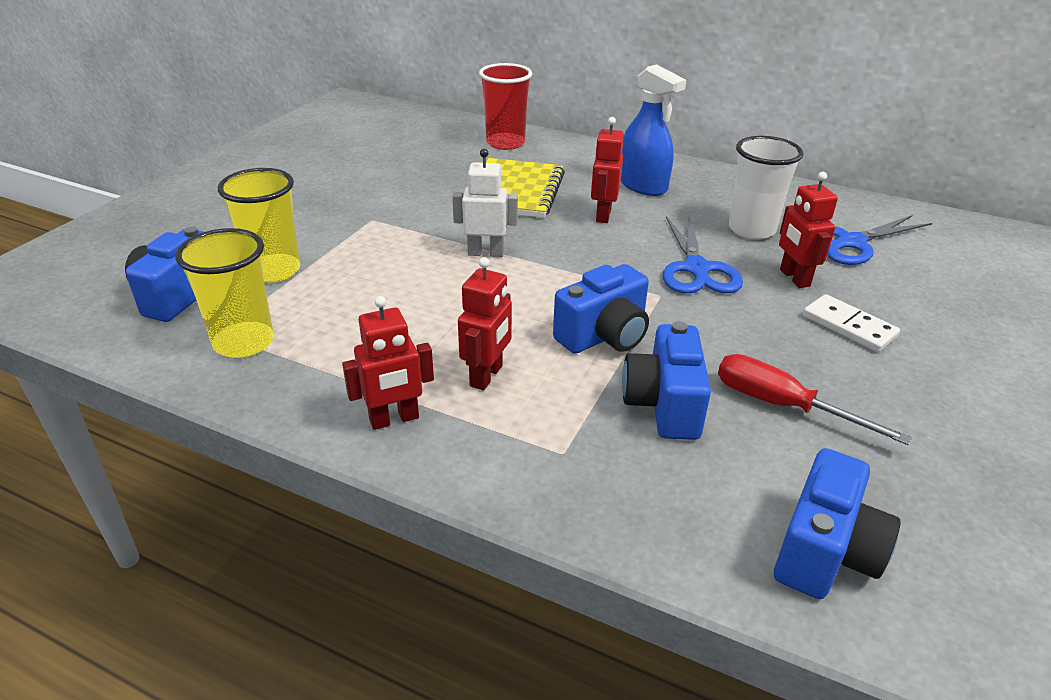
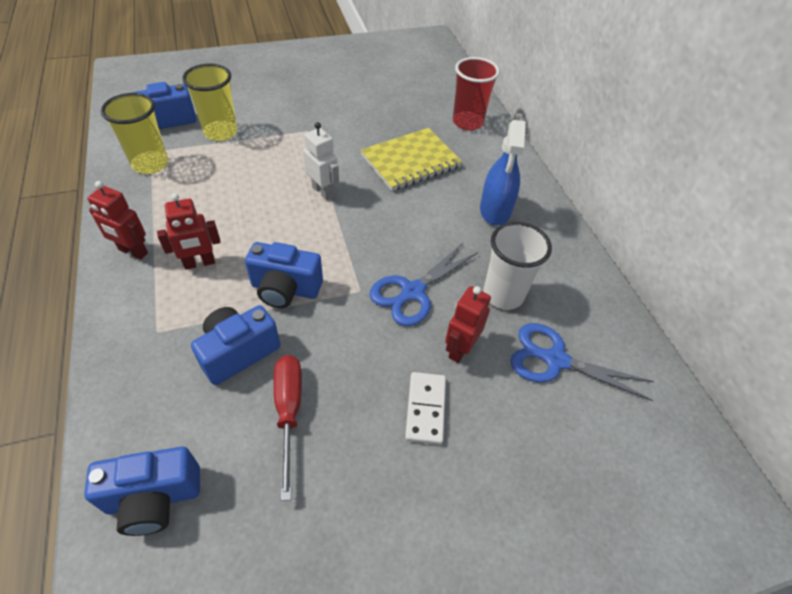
camera: 45 degrees right, 15 degrees up
(603, 215) = (429, 213): red robot -> none

